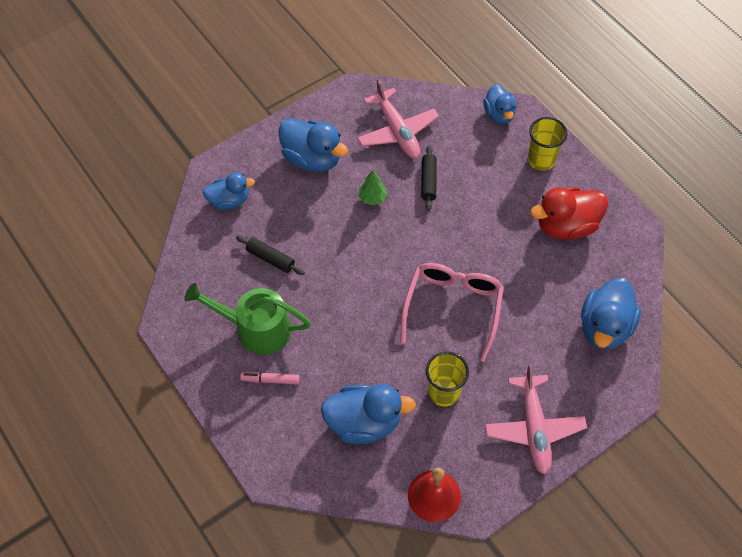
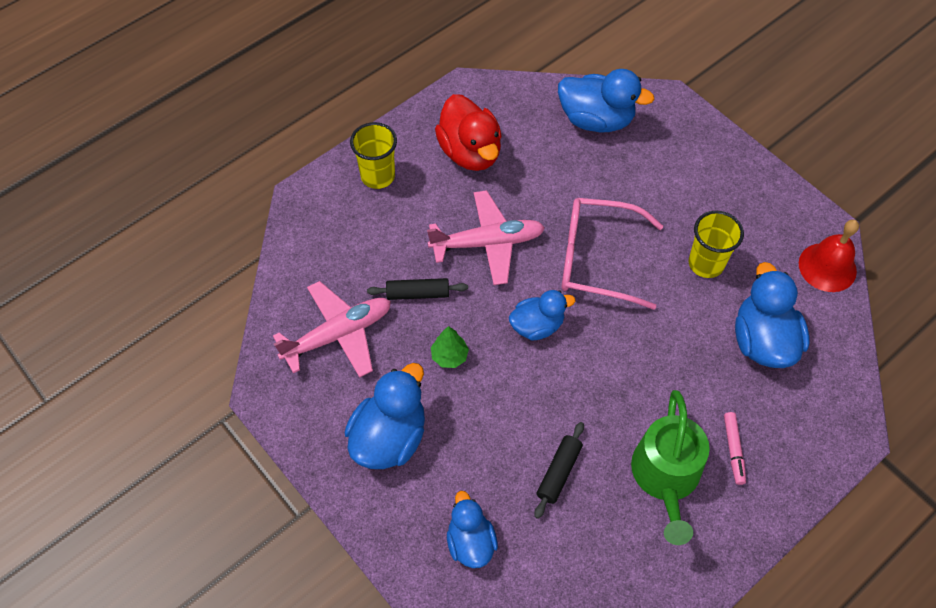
camera: 95 degrees left, 0 degrees up
(499, 114) = (307, 220): blue duck -> blue duck (537, 326)
(534, 428) = (728, 180): pink plane -> pink plane (488, 243)

